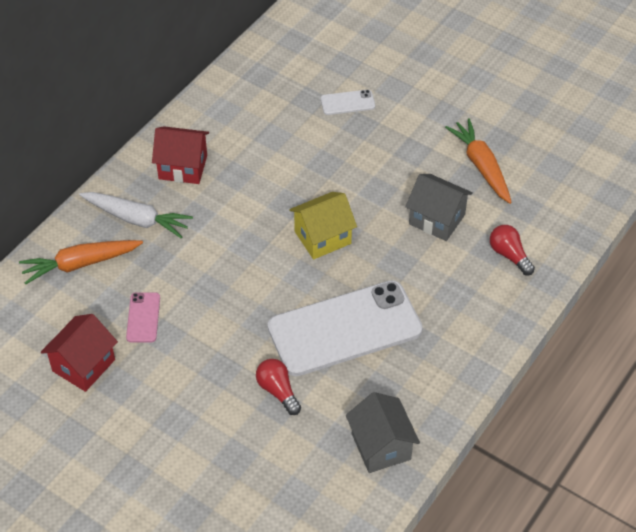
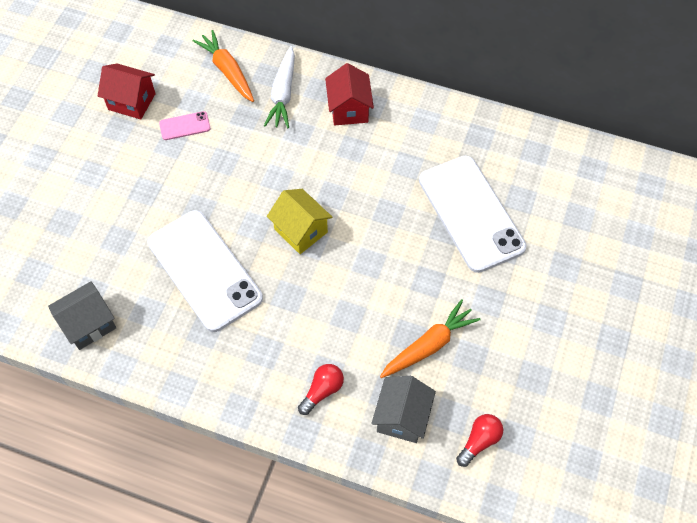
camera: 75 degrees right, 10 degrees up
(278, 391) = (131, 236): red light bulb -> red light bulb (479, 441)
(347, 103) = (470, 213): white phone -> white phone, size x2.43
(436, 219) = (348, 318): grey house -> grey house (402, 417)

